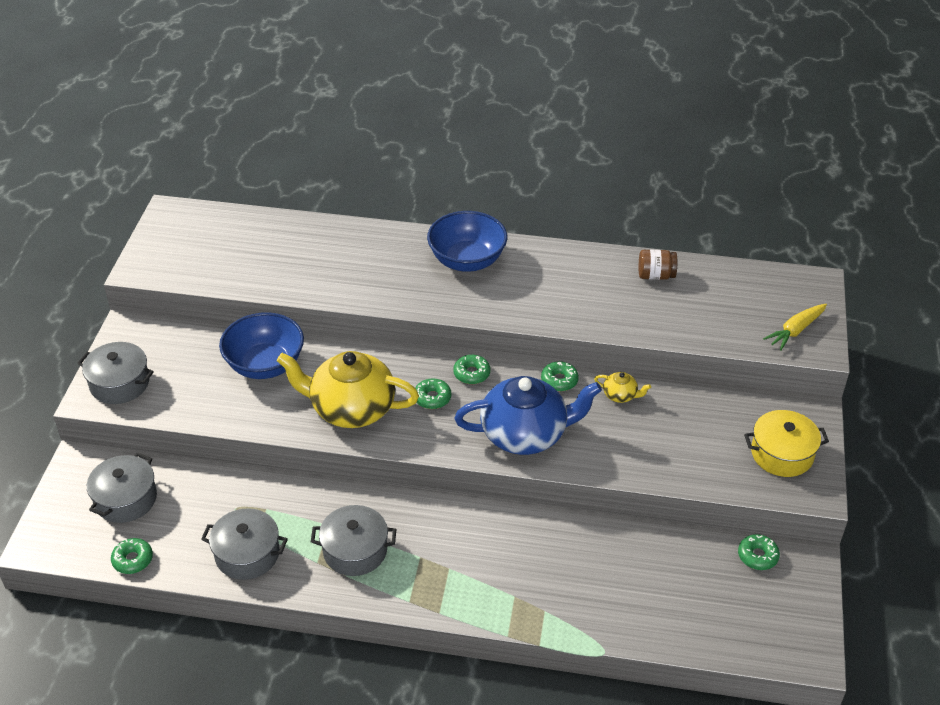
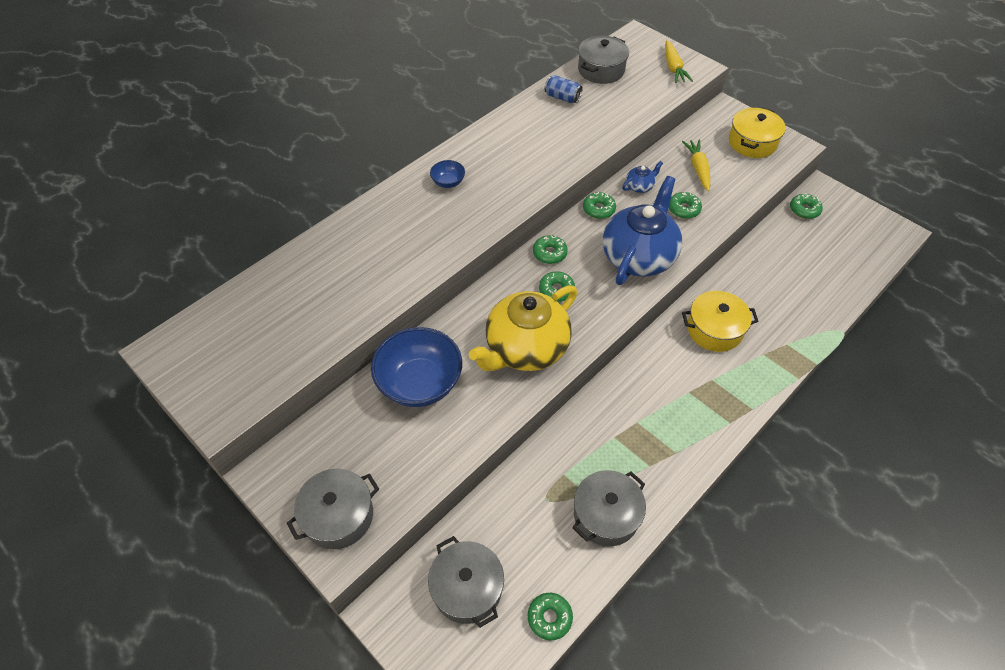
camera: 55 degrees left, 10 degrees up
(355, 550) = (654, 432): grey pot -> grey pot (601, 70)
(467, 260) = (448, 182): blue bowl -> blue bowl, size x0.46
(512, 546) = (714, 330): none -> yellow pot
(620, 395) = (639, 186): yellow teapot -> blue teapot
(621, 440) = (683, 209): none -> green donut
(655, 275) = (562, 97): brown jar -> blue can
(692, 427) = (698, 169): none -> yellow carrot

